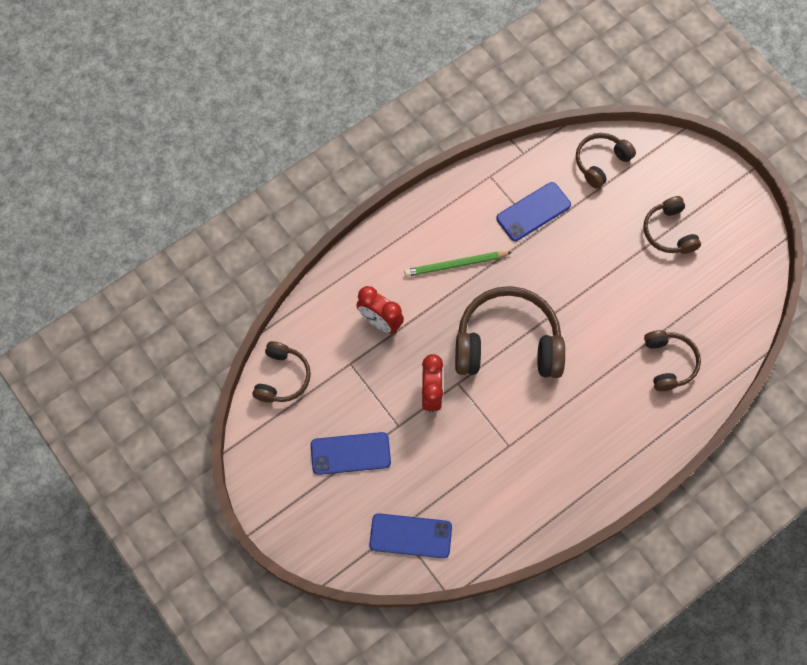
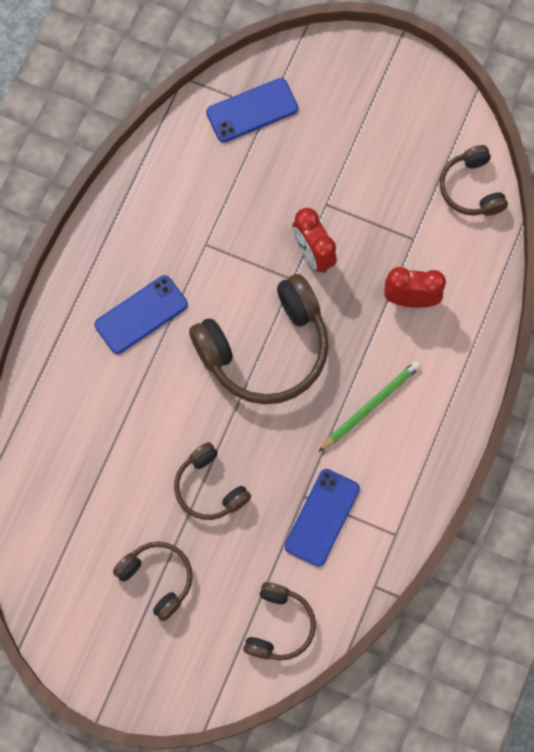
camera: 150 degrees right, 5 degrees up
(350, 453) = (356, 153): blue phone -> blue phone (141, 314)
(669, 363) = (85, 421): brown headphones -> brown headphones (209, 488)

